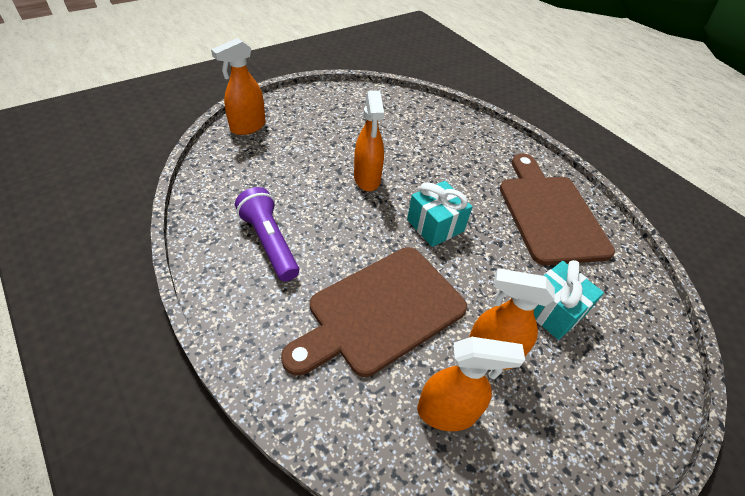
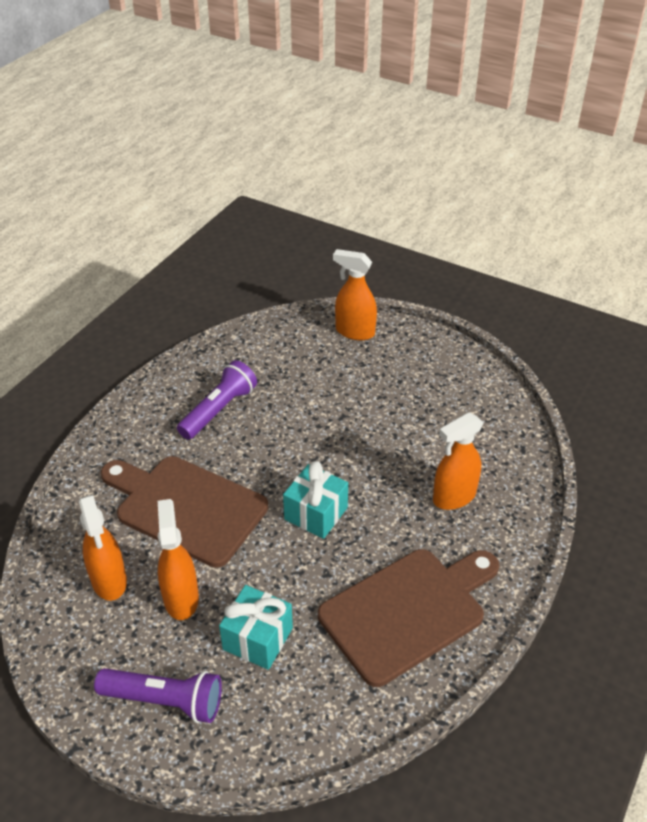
camera: 70 degrees right, 5 degrees down
(367, 179) = (346, 440): orange spray bottle -> orange spray bottle (454, 497)
(605, 406) = (164, 701): none -> purple flashlight

